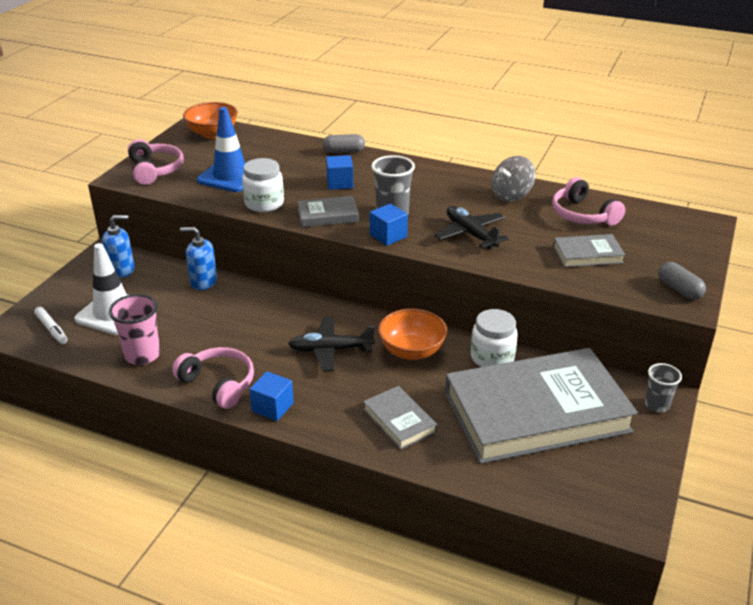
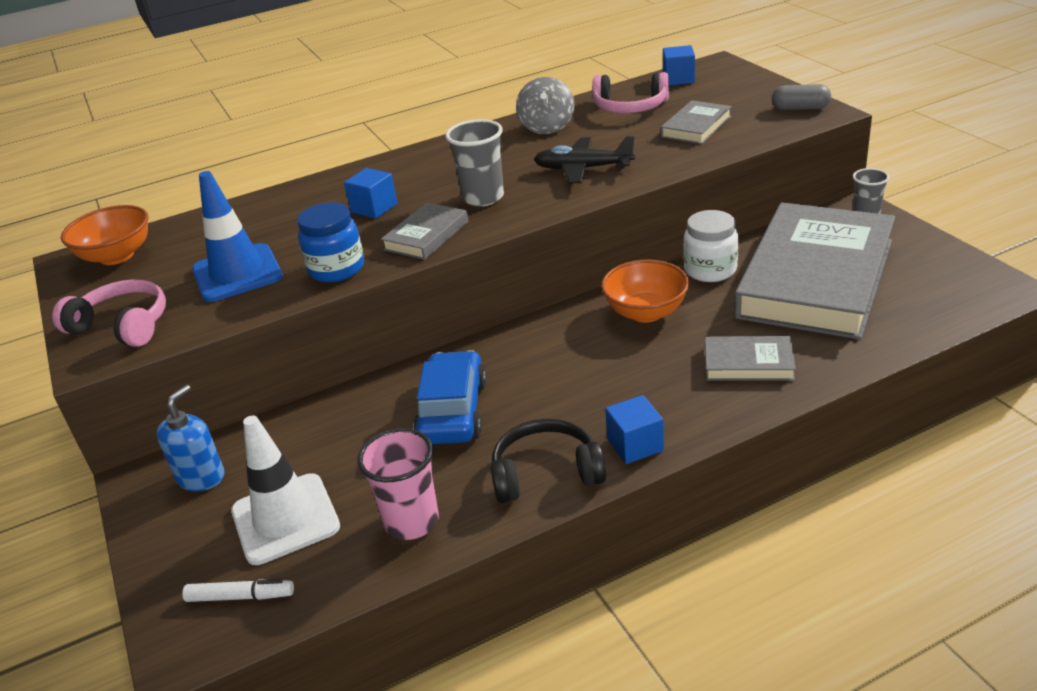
camera: 45 degrees left, 0 degrees up
(203, 282) = (329, 413): blue soap dispenser -> none
(218, 384) = (546, 473): pink headphones -> black headphones
(242, 323) = (452, 411): none -> blue car
(264, 203) = (336, 269): white jar -> blue jar
(330, 350) = (582, 365): black plane -> none
(344, 151) = (314, 185): grey capsule -> none
(388, 236) = (520, 213): blue cube -> blue cube (678, 79)

